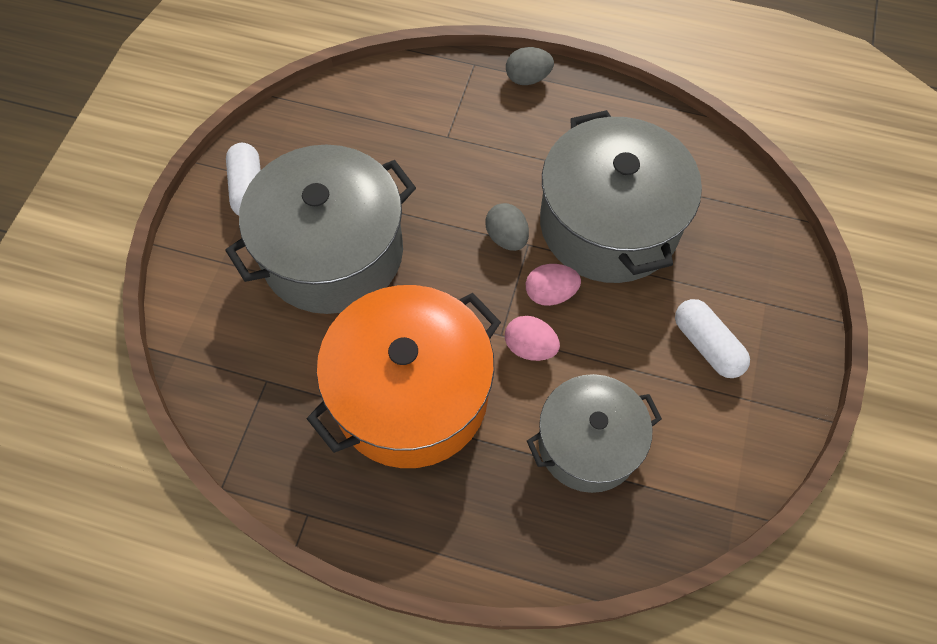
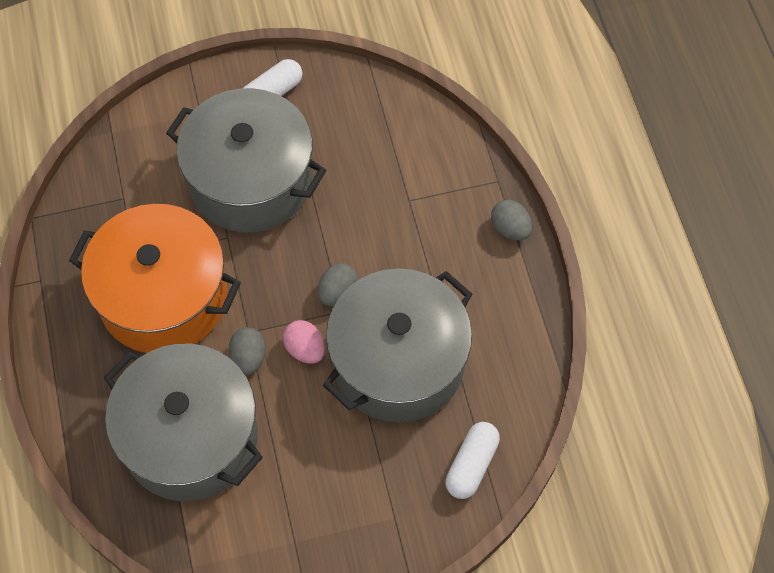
camera: 60 degrees right, 0 degrees up
(530, 347) = (249, 357): pink egg -> grey egg
(588, 443) = (190, 437): grey pot -> grey pot, size x1.56
(707, 345) = (326, 487): white capsule -> white capsule (471, 465)

